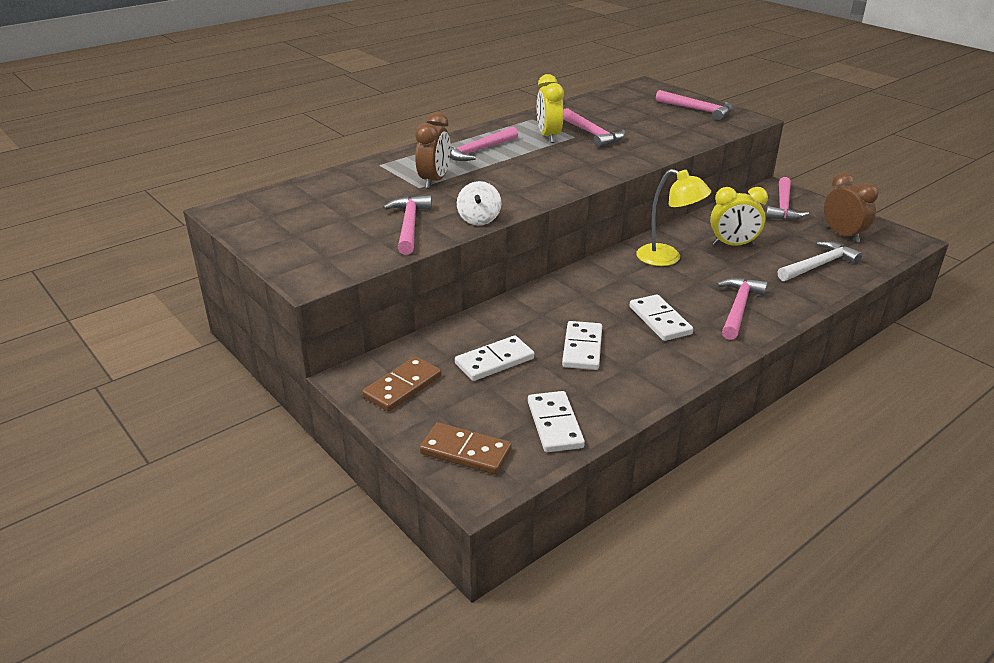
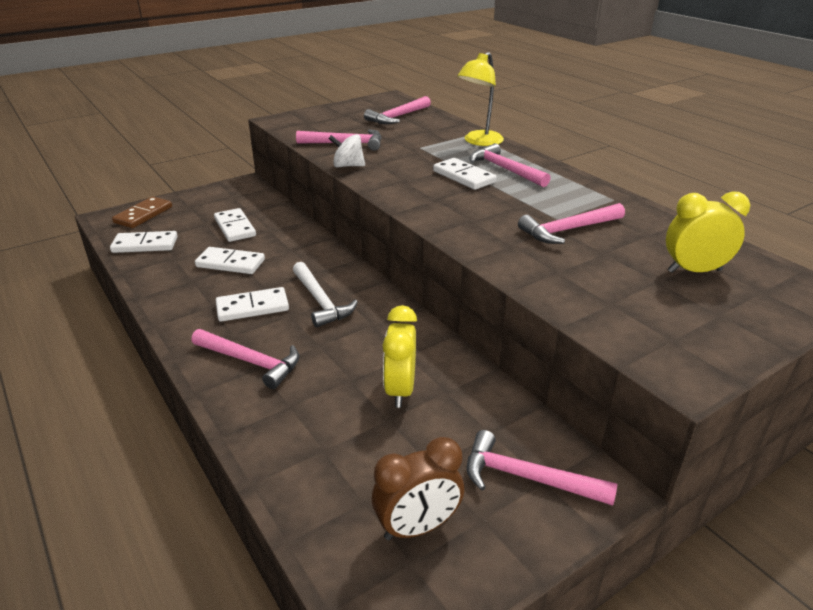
camera: 95 degrees right, 0 degrees up
(402, 386) = (225, 197): brown domino -> none
(434, 181) = (432, 152): brown clock -> none
(498, 166) = (464, 176): none -> white domino
(548, 136) = (554, 204): yellow clock -> yellow clock (694, 271)
(667, 258) = (375, 331): yellow lamp -> yellow lamp (479, 142)
(698, 110) = (707, 326): pink hammer -> pink hammer (397, 117)
(819, 265) = (326, 463): white hammer -> white hammer (320, 301)

